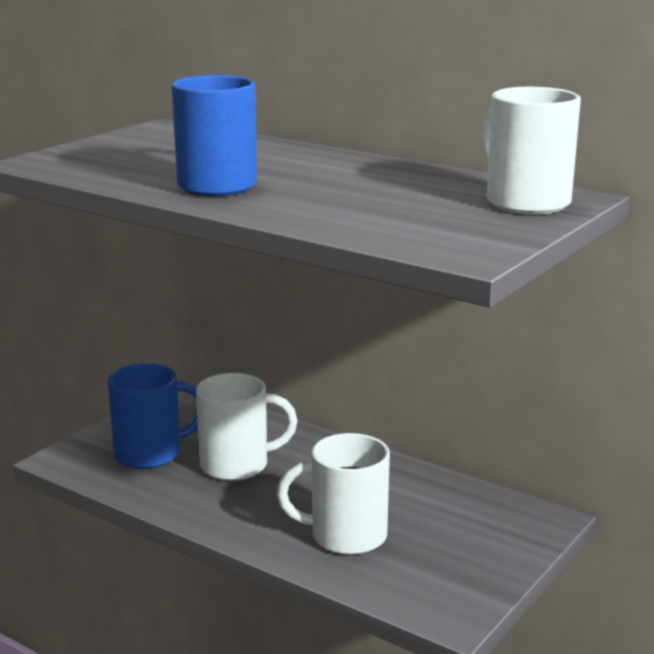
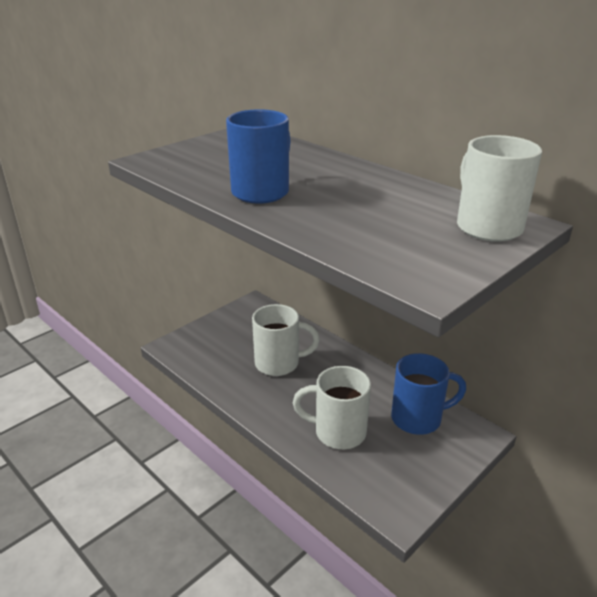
camera: 10 degrees right, 10 degrees up
(151, 454) = (226, 348): blue mug -> blue mug (418, 418)

